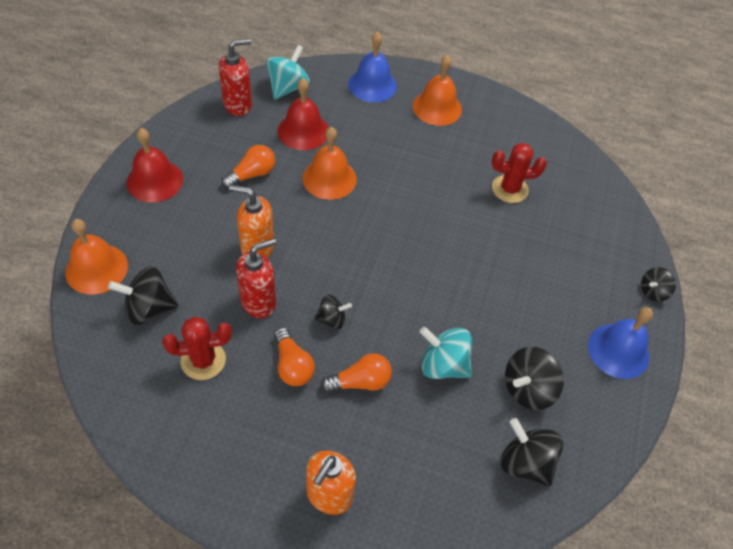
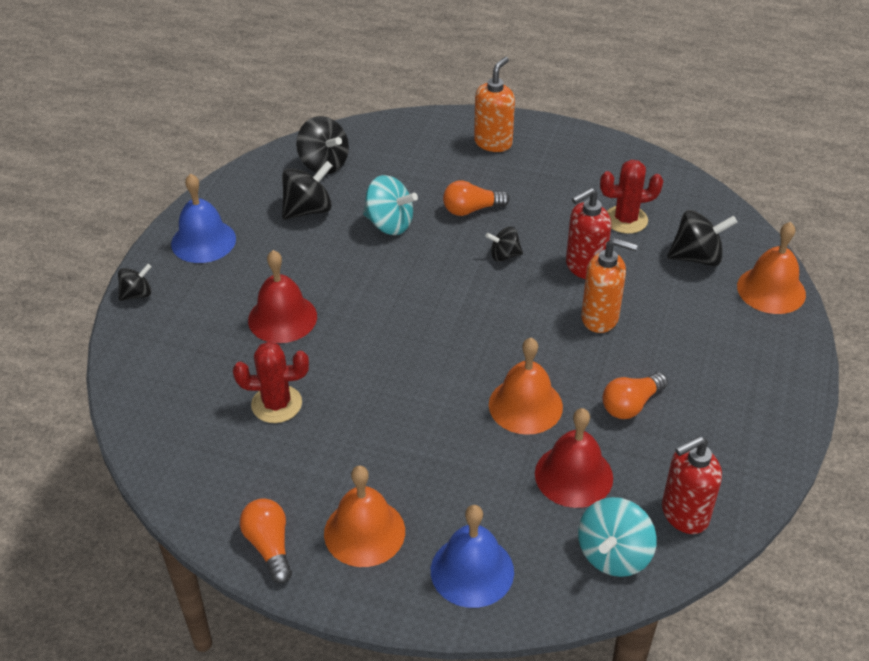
camera: 175 degrees left, 10 degrees down
(155, 180) = (755, 390): red bell -> red bell (282, 318)
(292, 365) = (539, 219): orange light bulb -> orange light bulb (269, 546)

